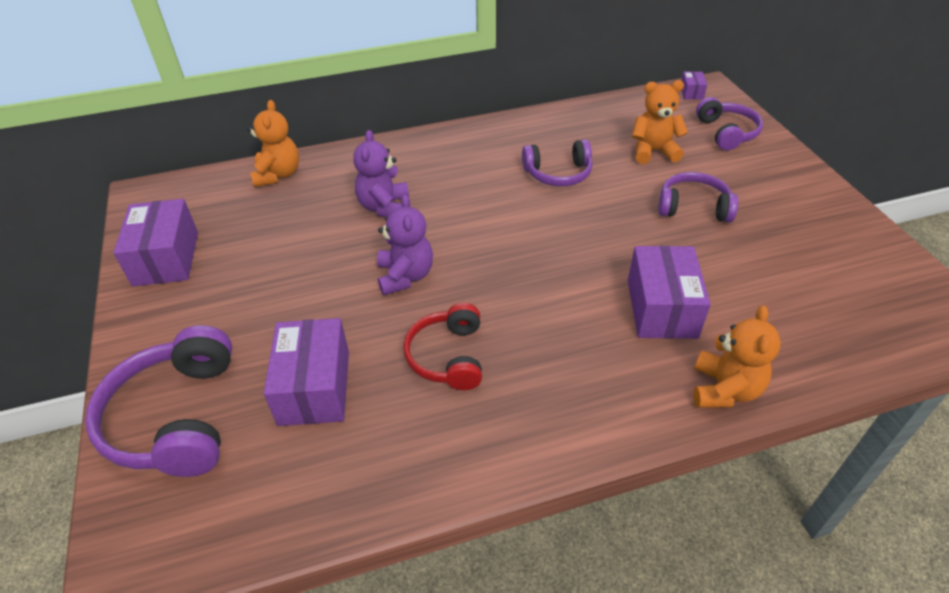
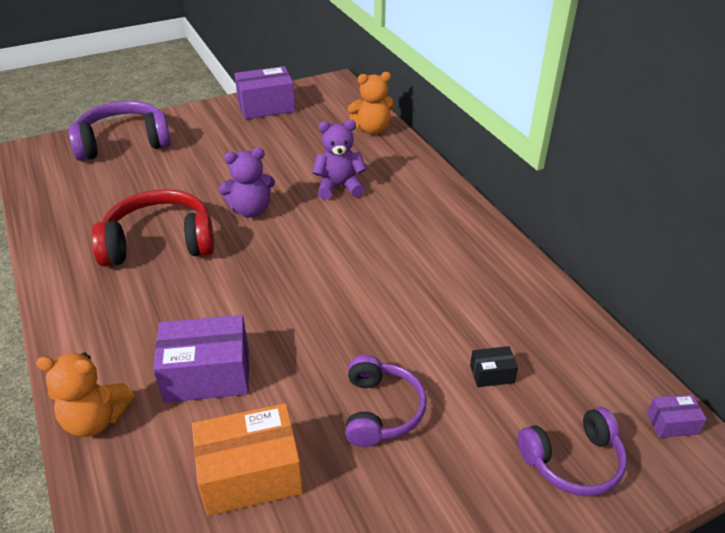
camera: 80 degrees right, 5 degrees down
(314, 387) = (139, 187): purple box -> none
(448, 356) = (160, 242): red headphones -> red headphones, size x1.56
(558, 173) = (419, 291): purple headphones -> none
(653, 151) = (492, 374): orange teddy bear -> black box
(766, 280) = (250, 474): none -> orange box

